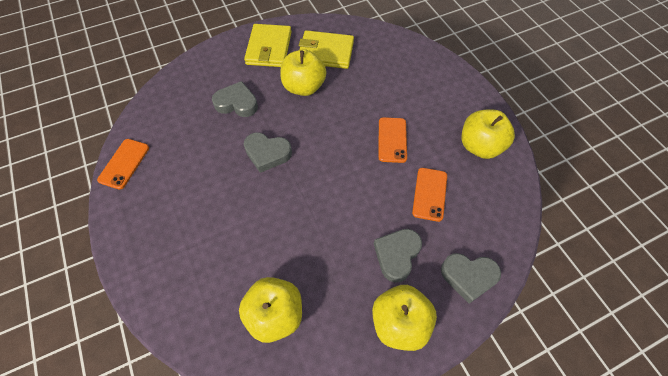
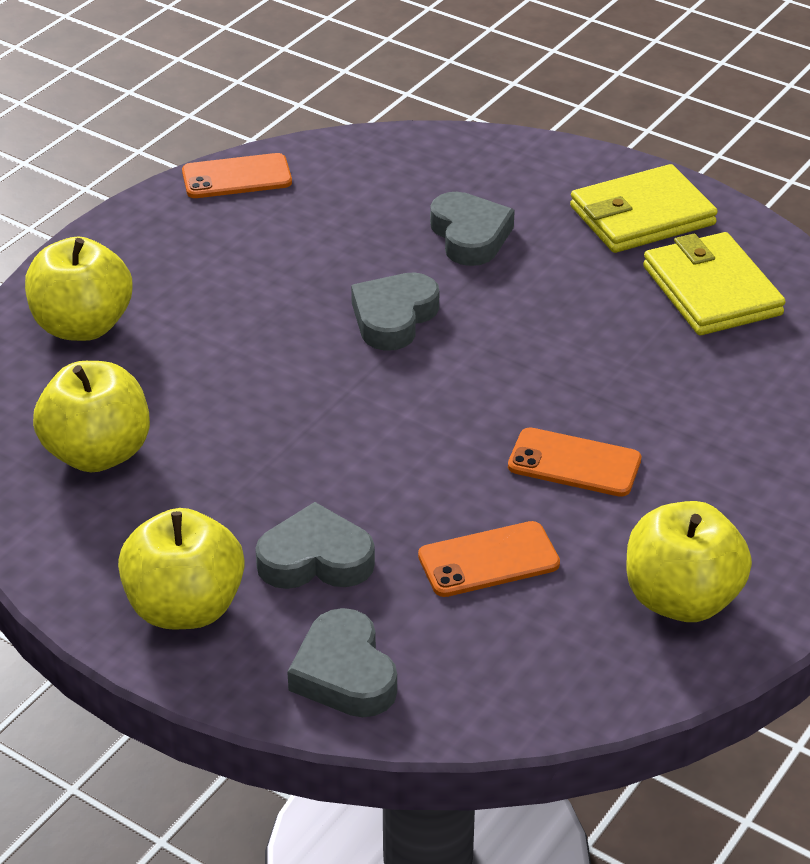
camera: 60 degrees right, 20 degrees down
(267, 154) = (393, 317): grey heart -> grey heart turned 45 degrees clockwise
(304, 87) = (590, 298): yellow apple -> yellow apple (82, 326)
(392, 140) = (574, 463): orange phone -> orange phone turned 45 degrees clockwise

